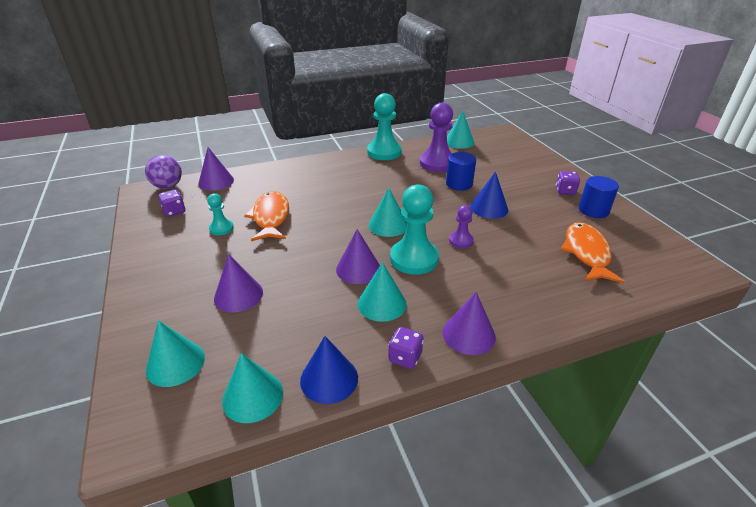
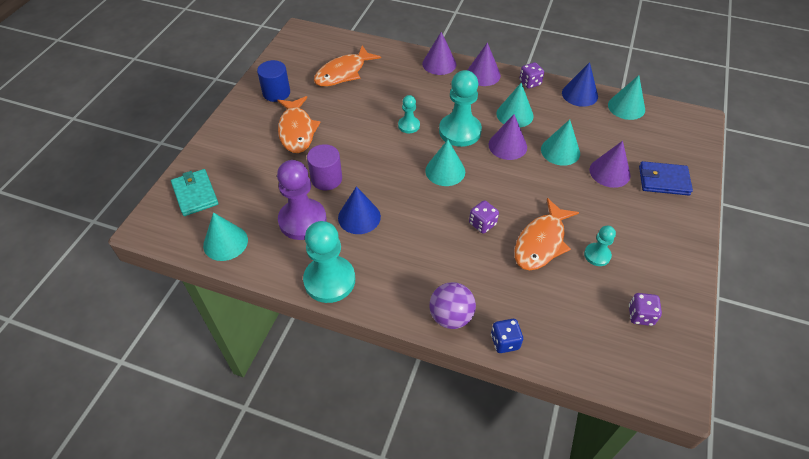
camera: 140 degrees left, 15 degrees up
(168, 186) = (639, 381): purple ball -> purple ball (451, 316)
(173, 316) = (663, 180): none -> blue wallet
(175, 363) = (667, 146): turquoise cone -> turquoise cone (560, 151)
(216, 181) = (573, 352): purple cone -> purple cone (439, 64)
(261, 170) = (505, 342): none -> blue dice
(459, 184) = (326, 179): blue cylinder -> purple cylinder
(461, 241) = (409, 125): purple pawn -> turquoise pawn
(489, 208) = (344, 139): blue cone -> blue cone (359, 217)
(512, 148) = (195, 194): none -> turquoise wallet
(528, 197) = (297, 131): none -> orange fish
(565, 191) = (259, 118): purple dice -> purple dice (482, 224)

